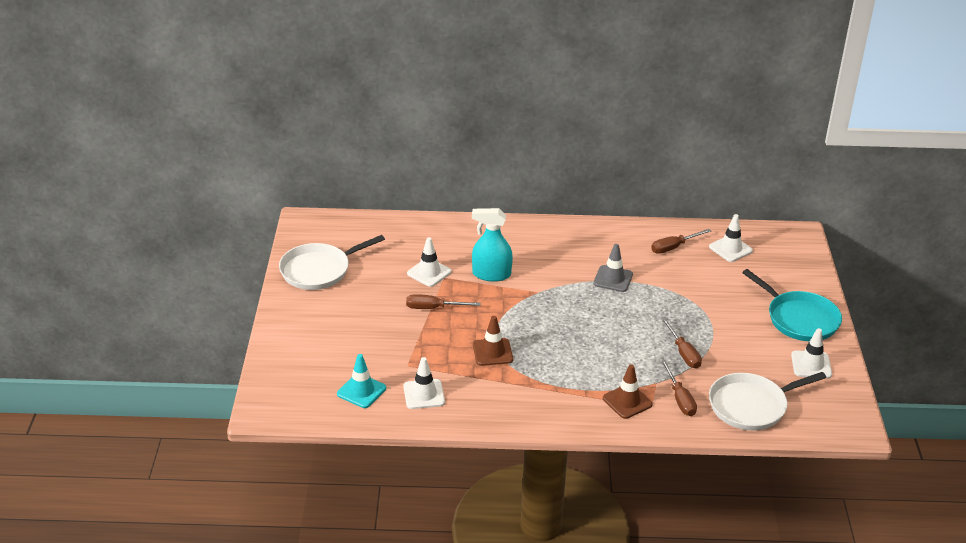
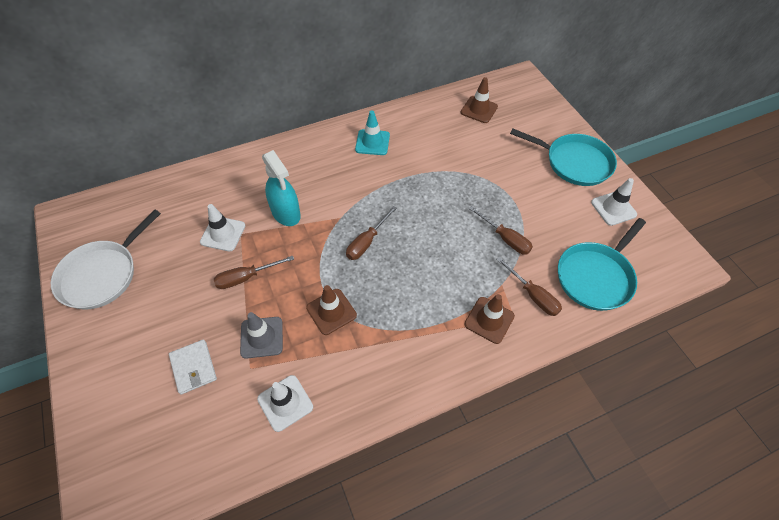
camera: 25 degrees left, 20 degrees up
(361, 391) = (213, 430): turquoise traffic cone -> turquoise traffic cone (372, 142)
(364, 350) = (193, 367): none -> white wallet
(491, 274) = (286, 213): turquoise spray bottle -> turquoise spray bottle turned 105 degrees counterclockwise
(613, 279) = (400, 177): grey traffic cone -> grey traffic cone (261, 337)
(673, 247) = (432, 124): brown screwdriver -> brown screwdriver (367, 242)
(730, 249) = (479, 109): white traffic cone -> brown traffic cone
(751, 406) = (596, 277): white pan -> turquoise pan

